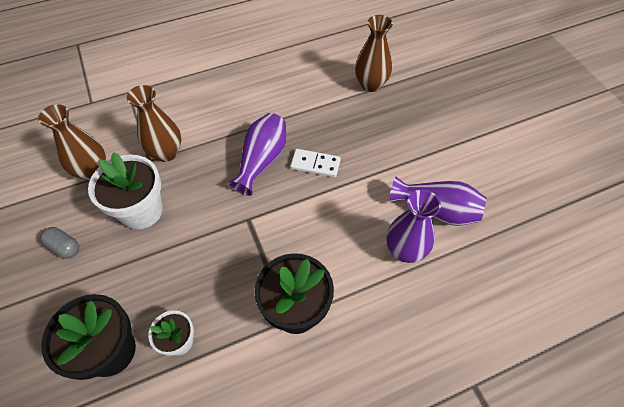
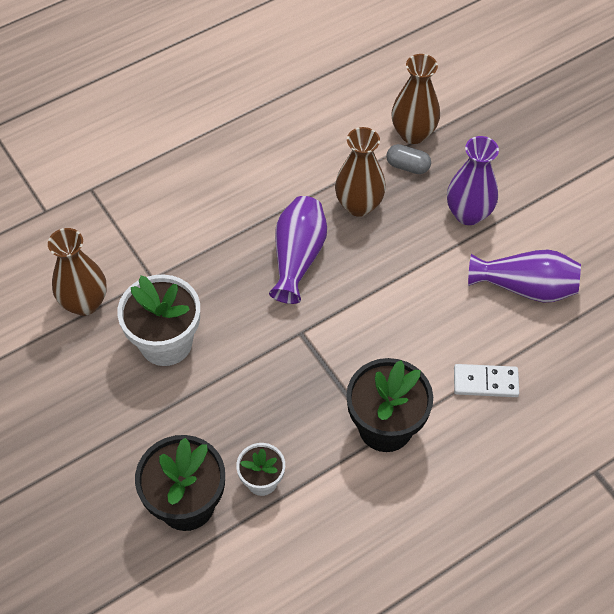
camera: 10 degrees left, 0 degrees up
(64, 247) = (86, 400): grey capsule -> grey capsule (407, 166)
(166, 153) = (172, 265): brown vase -> brown vase (359, 205)
(315, 164) = (366, 252): white domino -> white domino (485, 382)
(405, 251) = (496, 341): purple vase -> purple vase (468, 214)

